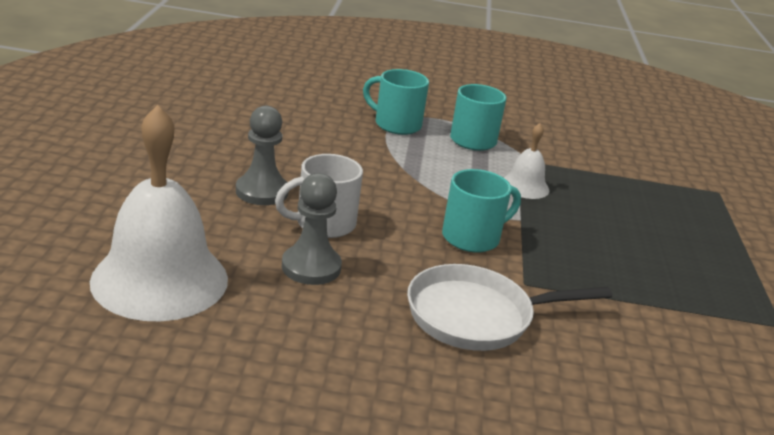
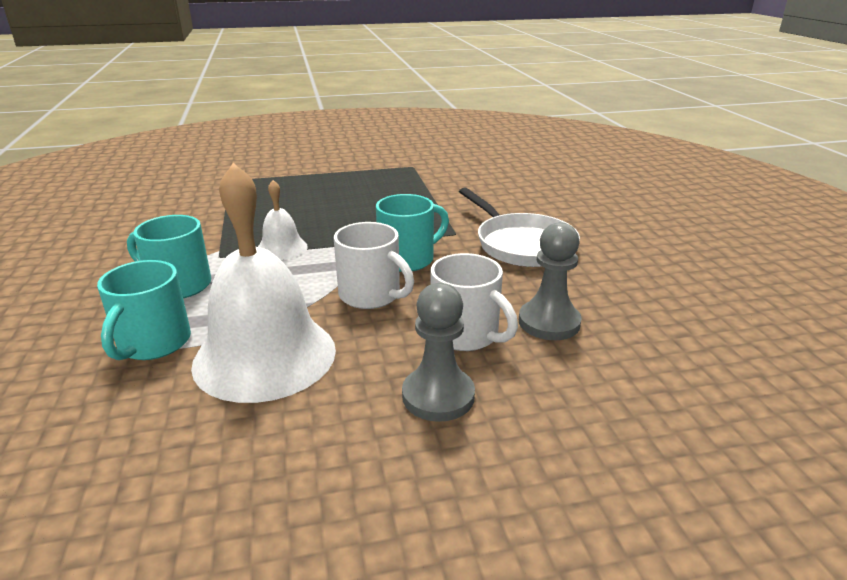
camera: 105 degrees left, 0 degrees up
(160, 279) = (685, 402): white bell -> white bell (265, 356)
(412, 203) = (371, 295): none -> white mug
(472, 237) = (408, 259): turquoise mug -> turquoise mug turned 105 degrees clockwise

